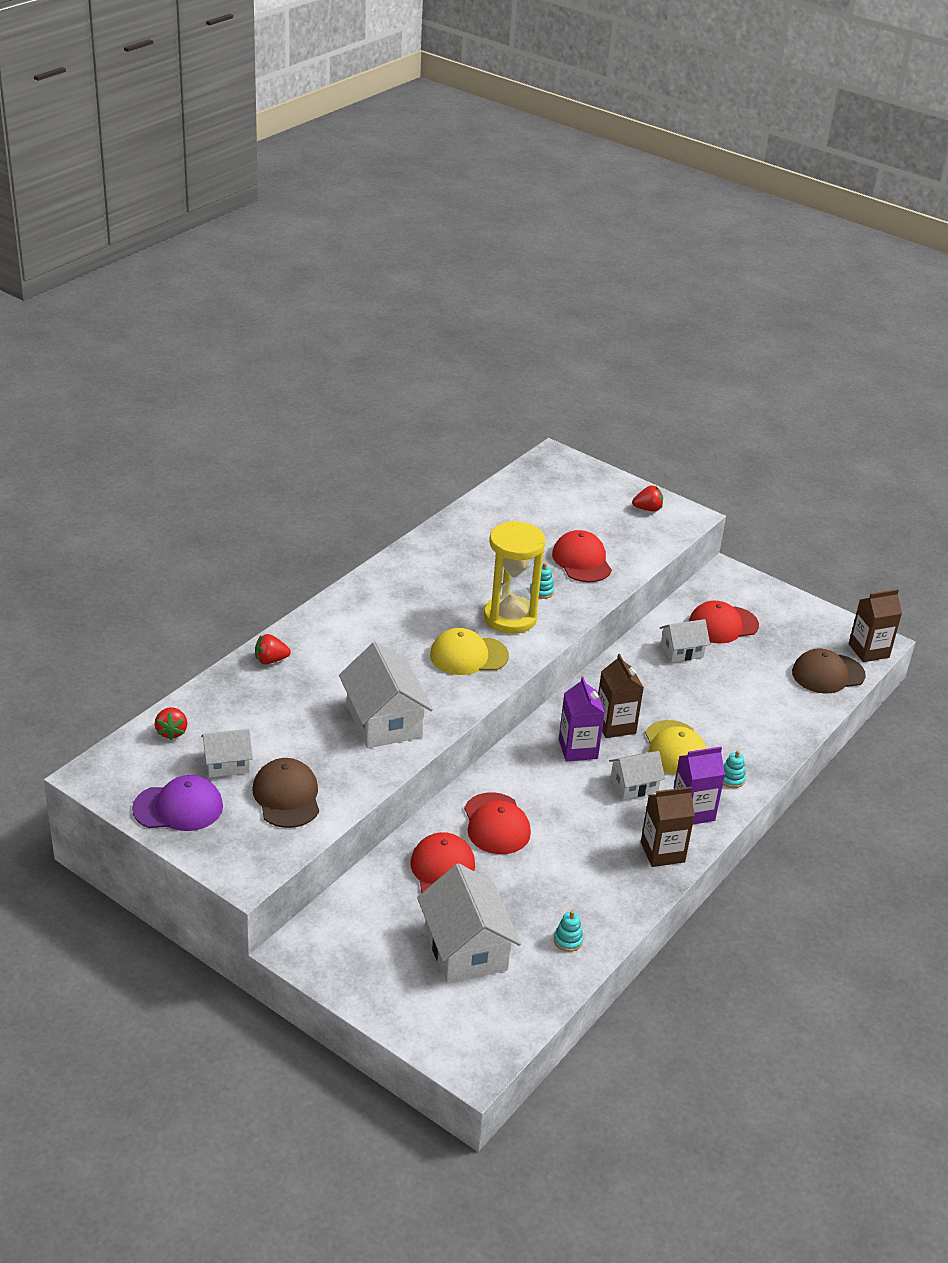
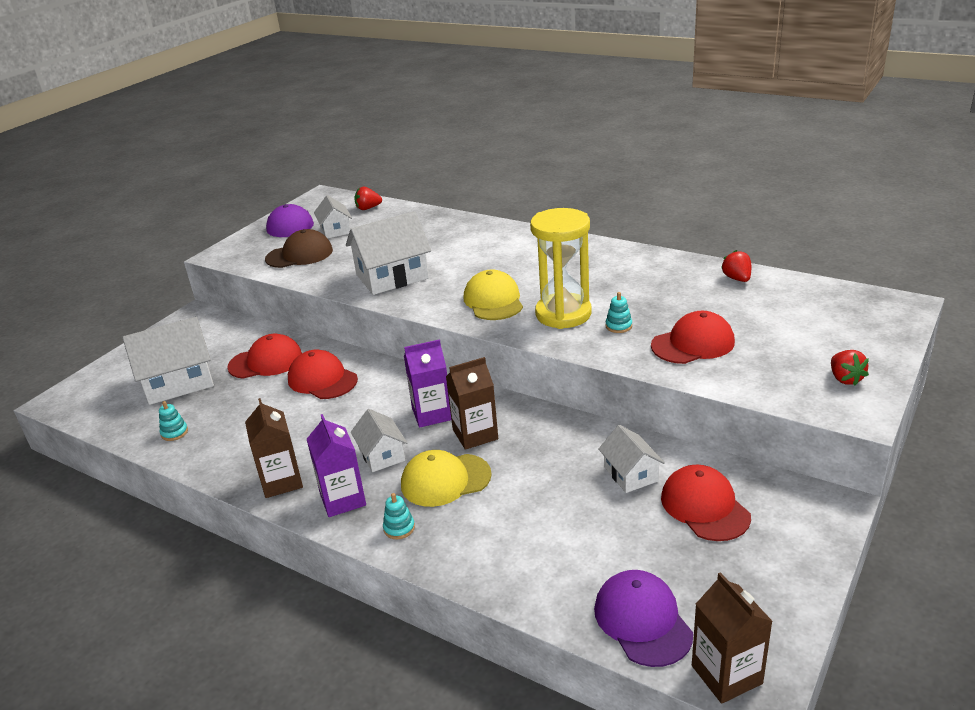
camera: 90 degrees right, 5 degrees down
(270, 660) = (459, 224): red strawberry -> red strawberry (737, 279)
(496, 824) = (322, 379): red cap -> red cap turned 60 degrees clockwise
(827, 674) = (642, 620): brown cap -> purple cap

